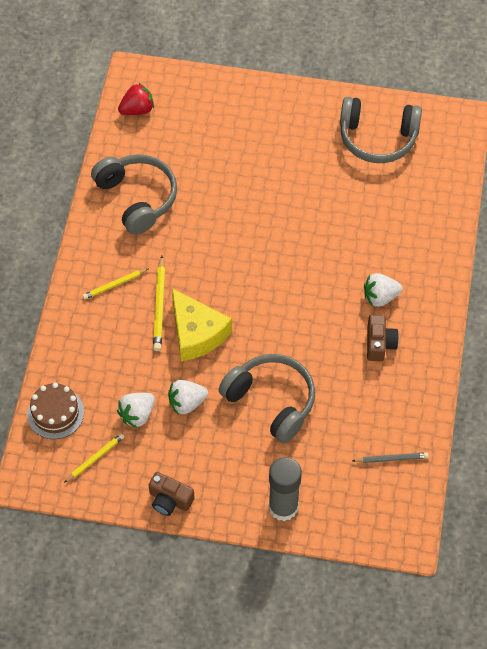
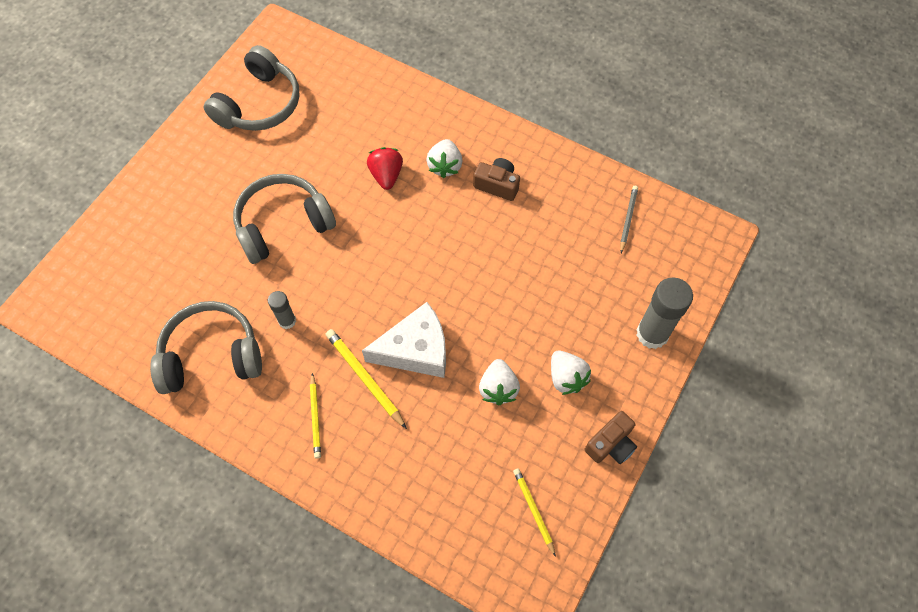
camera: 70 degrees left, 5 degrees up
(55, 413) = (459, 539): brown cake -> none
(137, 110) = (91, 317): red strawberry -> red strawberry (386, 175)
(137, 415) = (494, 445): white strawberry -> white strawberry (566, 378)
(159, 306) = (365, 377): yellow pencil -> yellow pencil turned 150 degrees counterclockwise
(185, 236) = (287, 321): none -> grey glue stick
(197, 333) = (415, 350): yellow cheese -> white cheese
(271, 401) = (526, 304): grey headphones -> grey headphones (283, 224)

